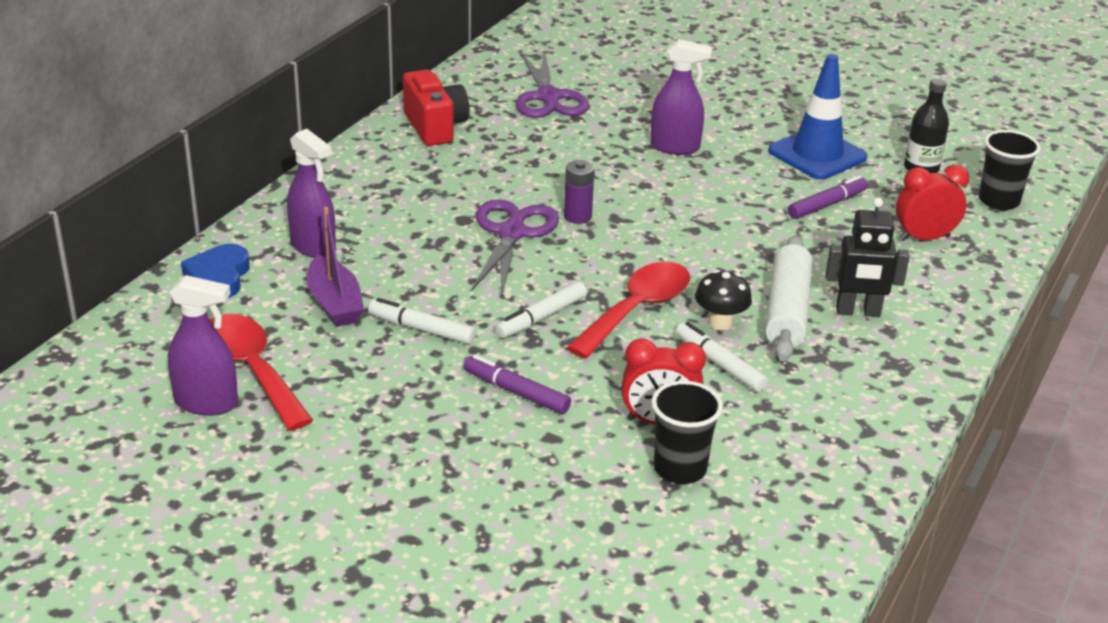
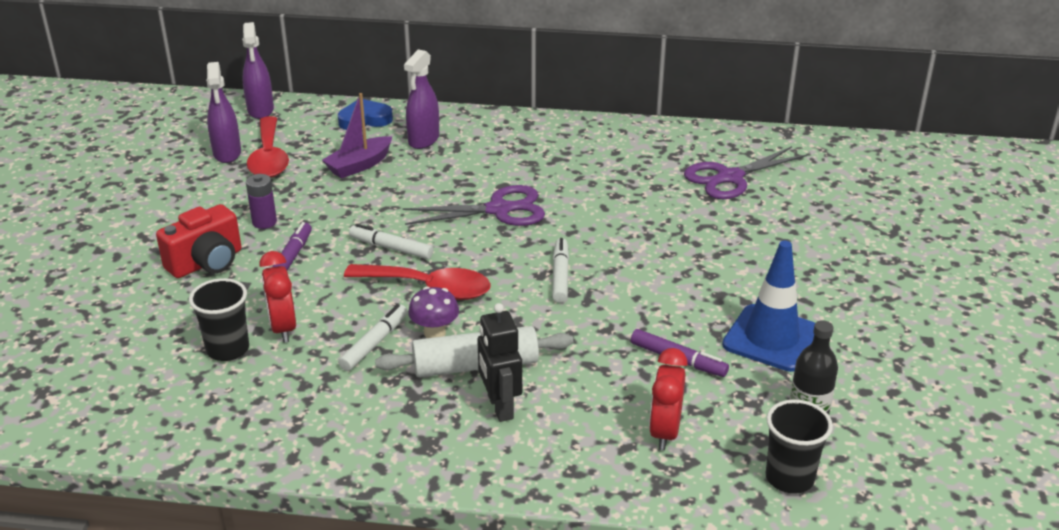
camera: 70 degrees right, 0 degrees up
(252, 369) = (269, 158): red spoon -> red spoon turned 135 degrees clockwise
(421, 329) = (347, 204): white marker -> white marker (560, 276)
(435, 127) = (629, 142): red camera -> red camera (207, 263)
(577, 216) = (547, 232): purple battery -> purple battery (264, 222)
(675, 147) = (706, 256): purple spray bottle -> purple spray bottle (260, 110)
(720, 323) = (435, 333): black mushroom -> purple mushroom
(924, 238) = (664, 432): red clock -> red clock turned 135 degrees counterclockwise

